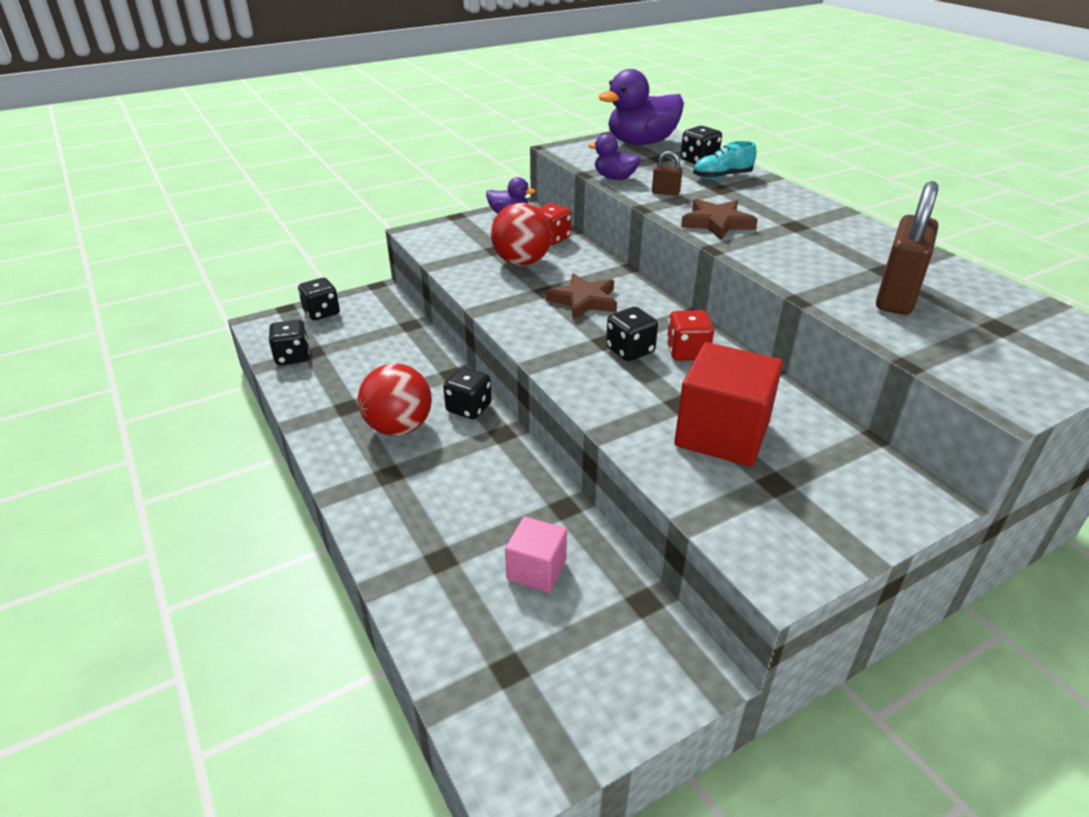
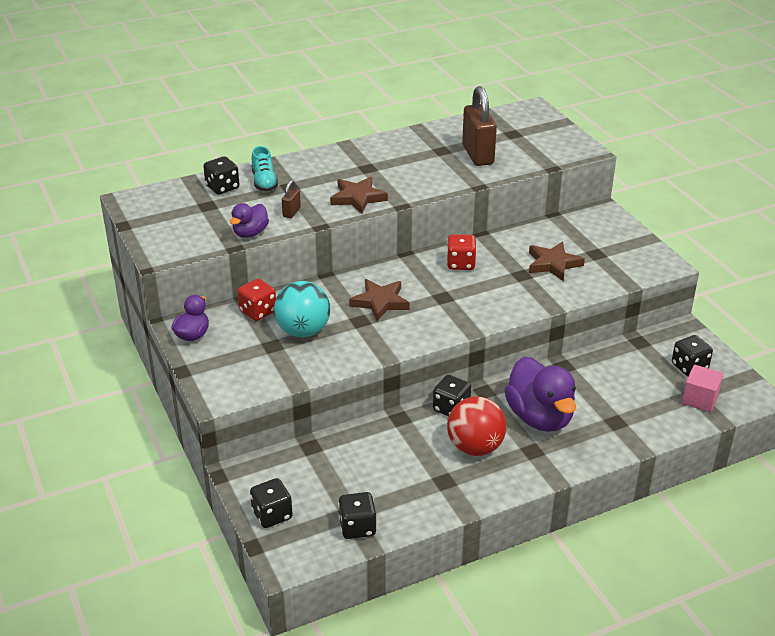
camera: 85 degrees left, 0 degrees up
(522, 262) = (303, 331): red ball -> turquoise ball
(536, 570) = (620, 381): pink cube -> pink cube (699, 399)
(630, 350) = (457, 287): black dice -> black dice (689, 367)
(641, 143) = (163, 210): purple duck -> purple duck (539, 417)
(722, 434) = (553, 264): red cube -> brown star
(896, 297) = (477, 155): brown padlock -> brown padlock turned 45 degrees clockwise

